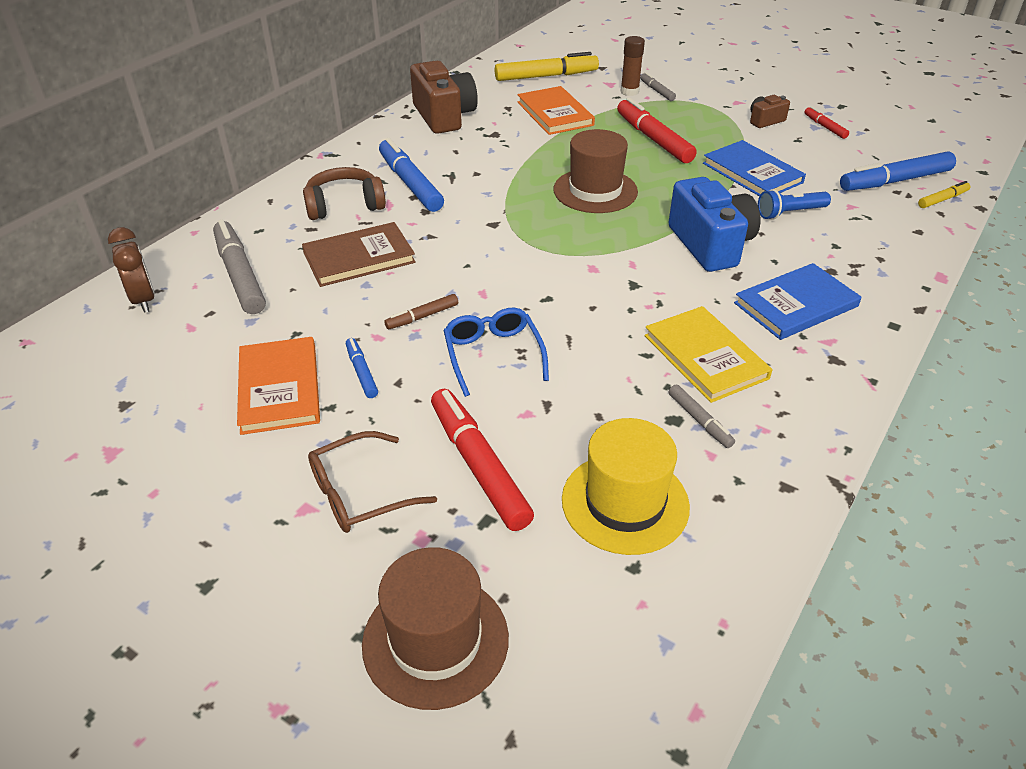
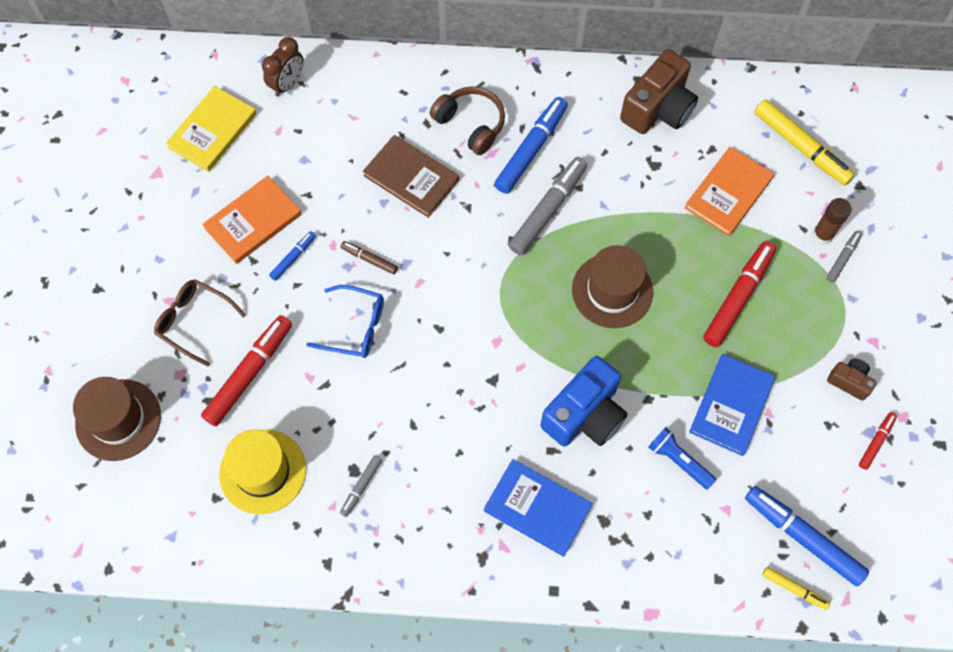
camera: 60 degrees right, 25 degrees up
(239, 275) = (346, 118): grey marker -> grey marker (548, 210)
(493, 355) = (354, 327): blue glasses -> blue glasses turned 60 degrees clockwise
(705, 357) = (432, 465): yellow book -> yellow book (212, 131)

